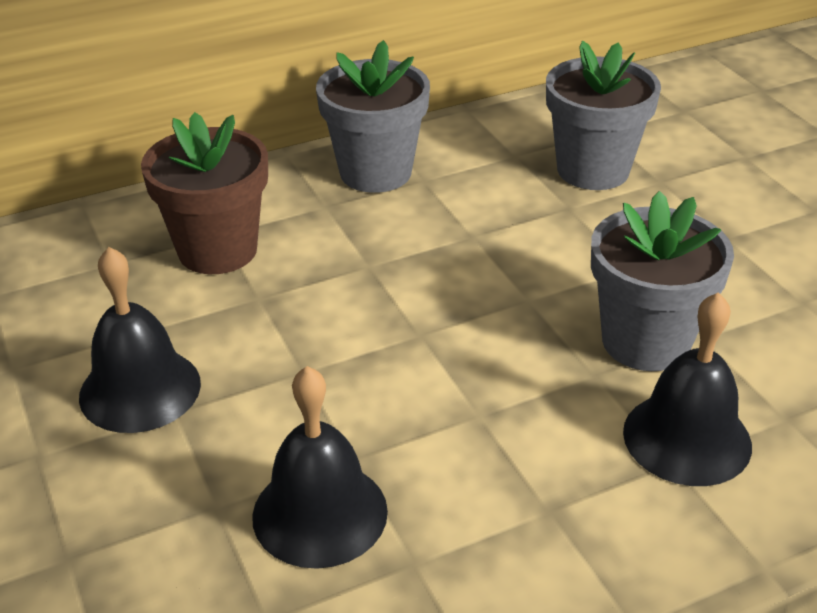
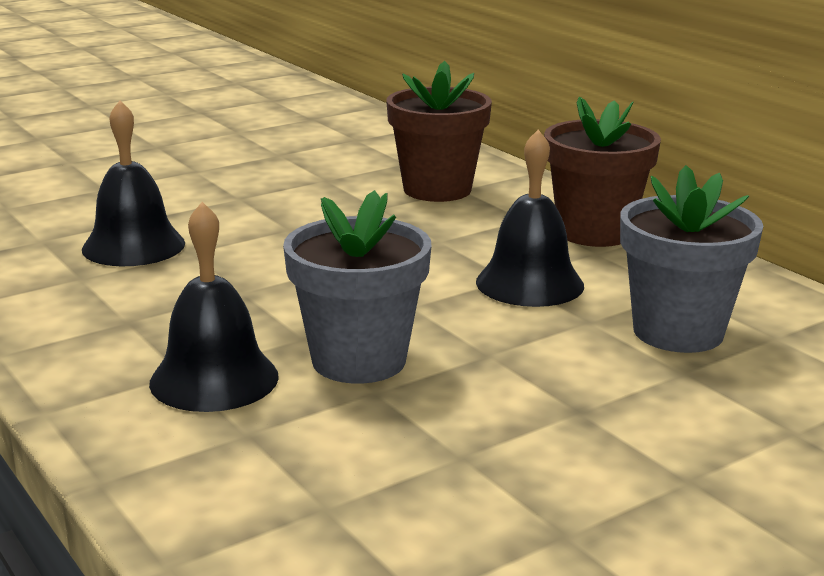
camera: 80 degrees right, 15 degrees down
(140, 389) = (261, 186): black bell -> black bell (529, 283)
(375, 172) = (594, 232): grey flower pot -> brown flower pot

